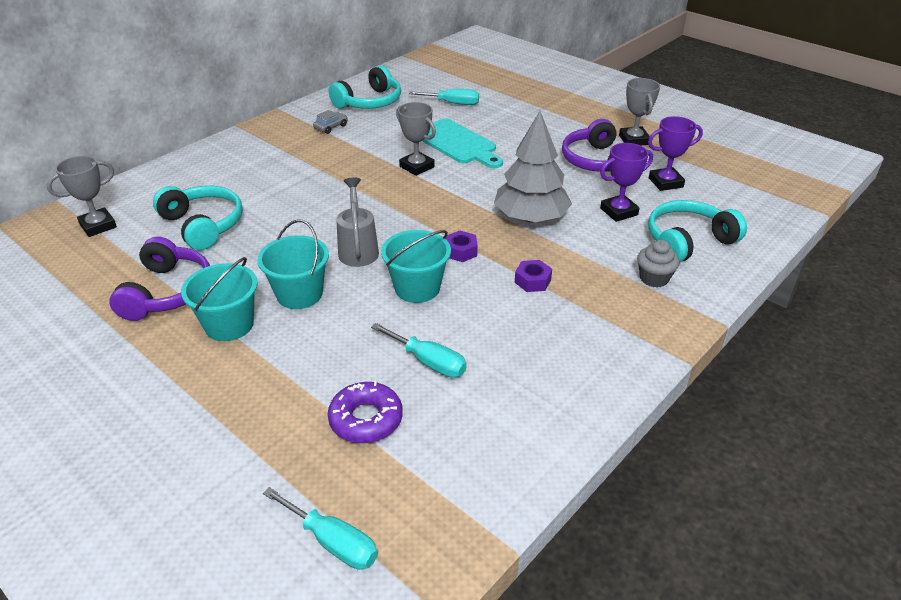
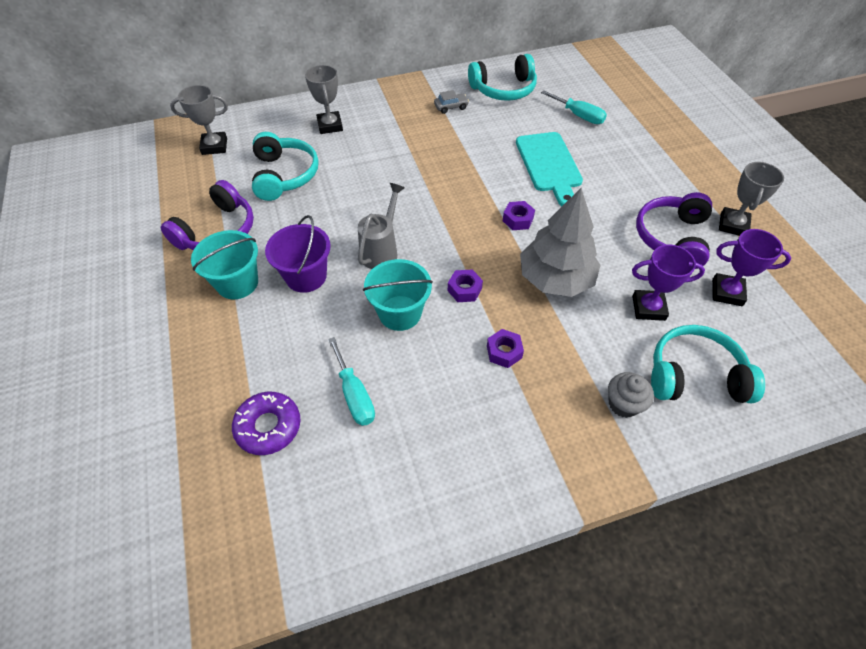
camera: 30 degrees right, 15 degrees up
(299, 294) = (306, 276): turquoise bucket -> purple bucket
(333, 542) = (168, 528): turquoise screwdriver -> none
(417, 167) = (493, 179): grey trophy -> grey trophy (330, 126)
(464, 188) = (518, 219): none -> purple nut

